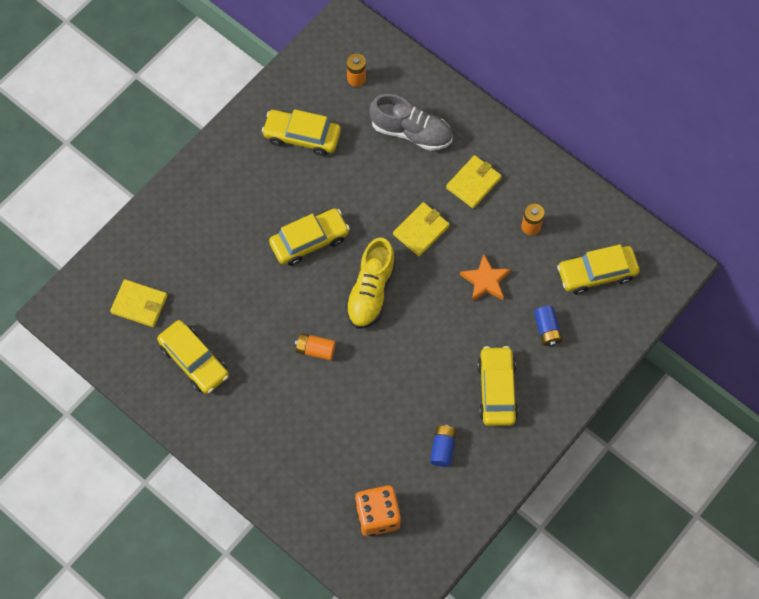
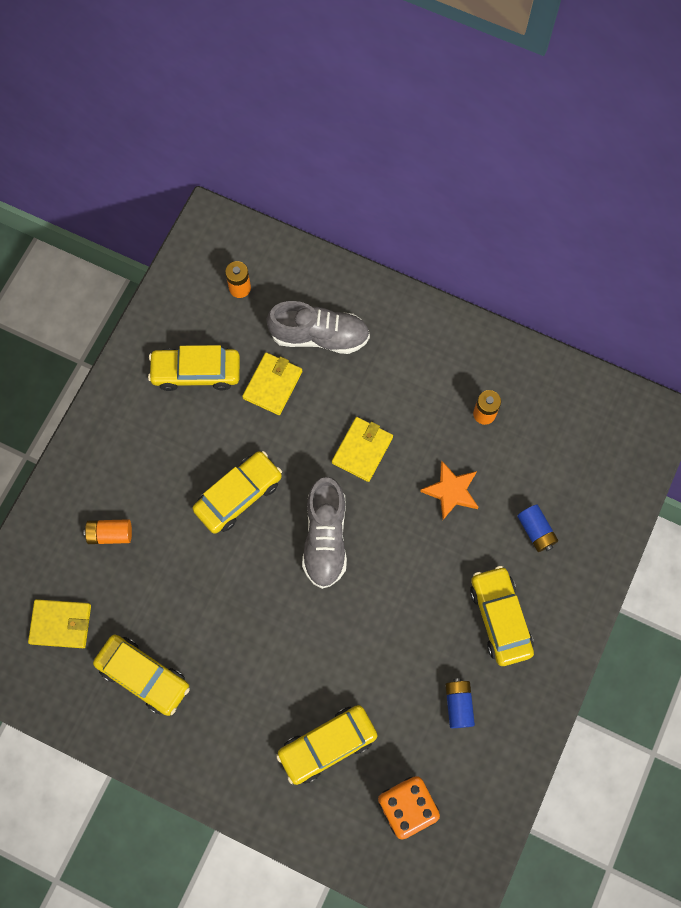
camera: 15 degrees left, 5 degrees up
(315, 350) = (281, 625): orange battery -> orange battery (110, 534)
(371, 291) = (325, 538): yellow shoe -> grey shoe
(473, 183) = (406, 378): yellow wallet -> yellow wallet (273, 385)
(596, 273) = (572, 450): yellow car -> yellow car (327, 745)

